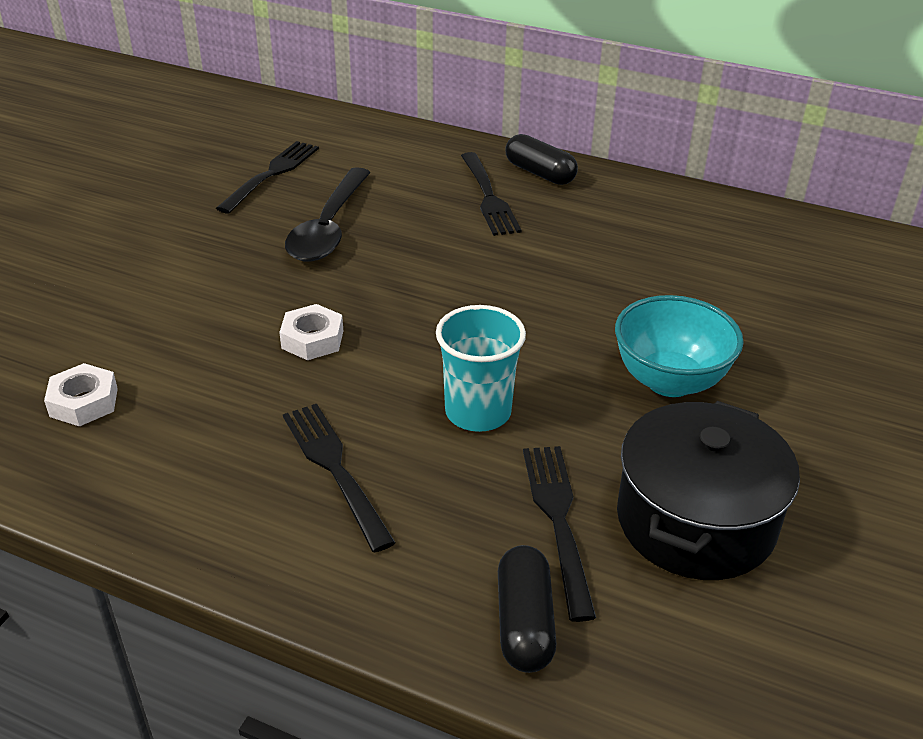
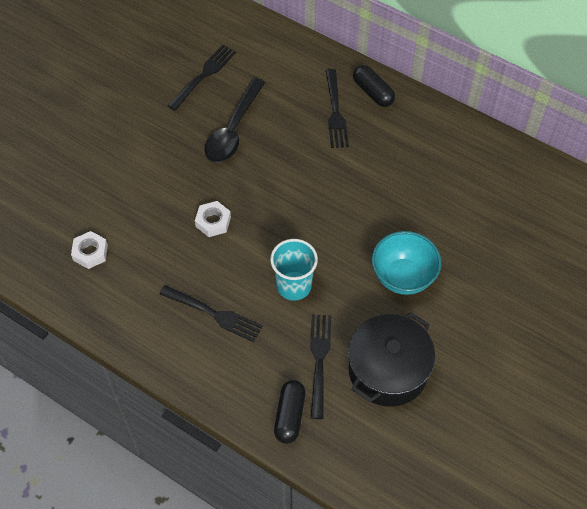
camera: 10 degrees right, 20 degrees up
(335, 469) = (214, 314): black fork -> black fork turned 135 degrees clockwise

